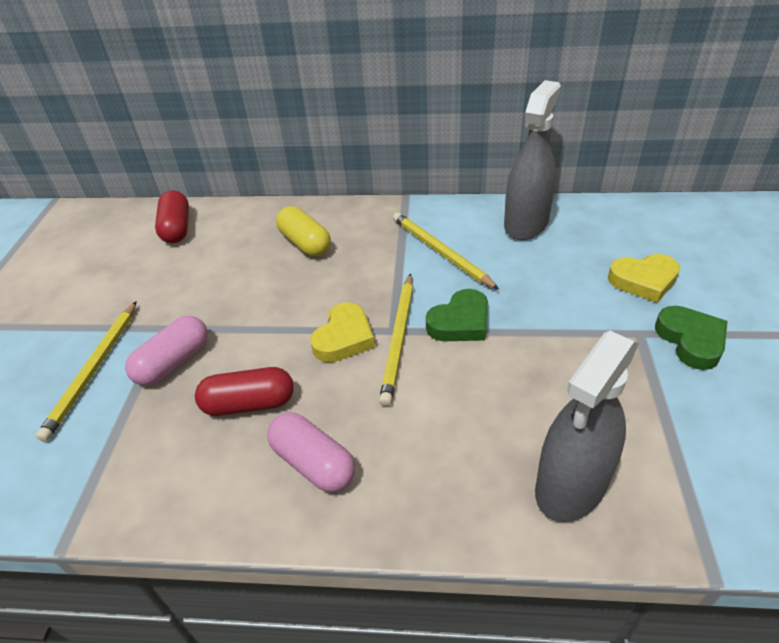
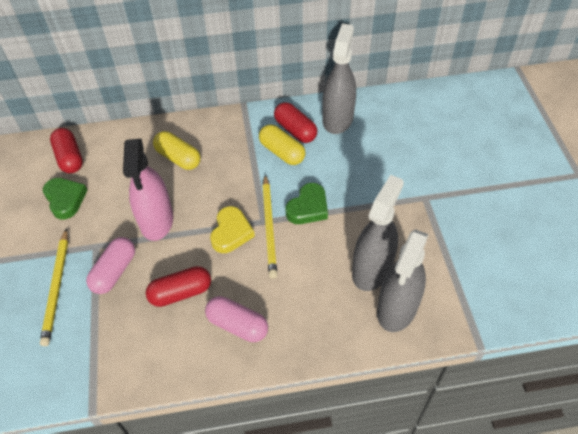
camera: 15 degrees left, 10 degrees up
(251, 309) = (156, 220): none -> pink spray bottle
(441, 252) = (282, 152): yellow pencil -> yellow capsule
(465, 230) = (295, 130): none -> red capsule
(539, 419) = (372, 269): none -> grey spray bottle
(643, 281) = (423, 156): yellow heart -> none
(691, 340) = (456, 198): green heart -> green heart (65, 199)

